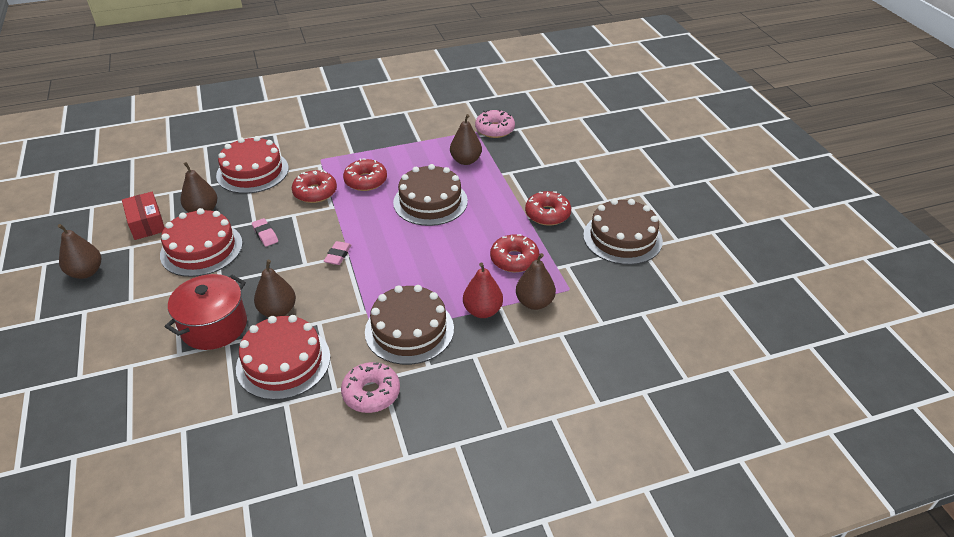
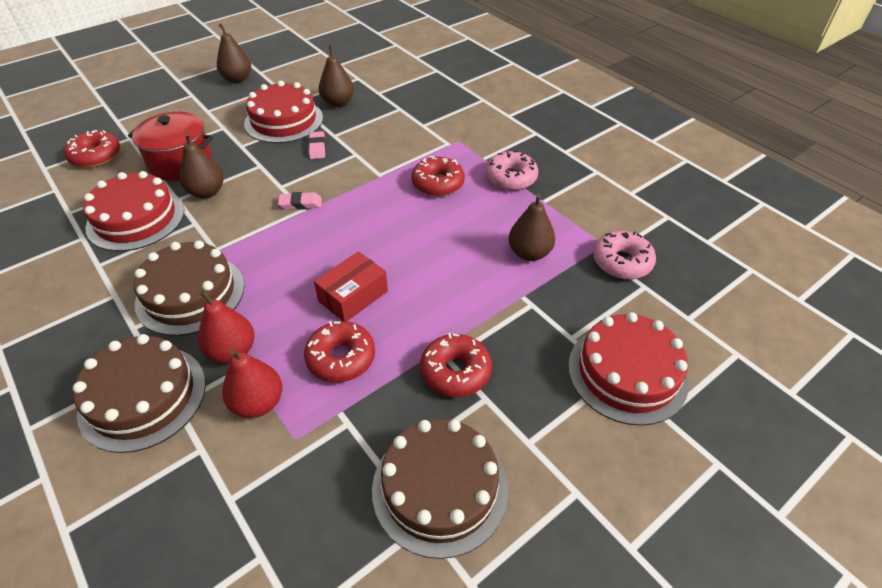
camera: 70 degrees right, 5 degrees up
(146, 223) = (308, 82): red box -> red box (353, 296)
(252, 172) = (411, 108): red cake -> red cake (627, 373)
(265, 234) = (317, 148): pink eraser -> pink eraser turned 45 degrees counterclockwise
(315, 192) = (398, 156): red donut -> red donut (96, 156)
(371, 393) = (92, 293): pink donut -> pink donut (511, 178)
(430, 202) = (425, 245): brown cake -> brown cake (143, 397)
(534, 302) = (258, 403): brown pear -> red pear

